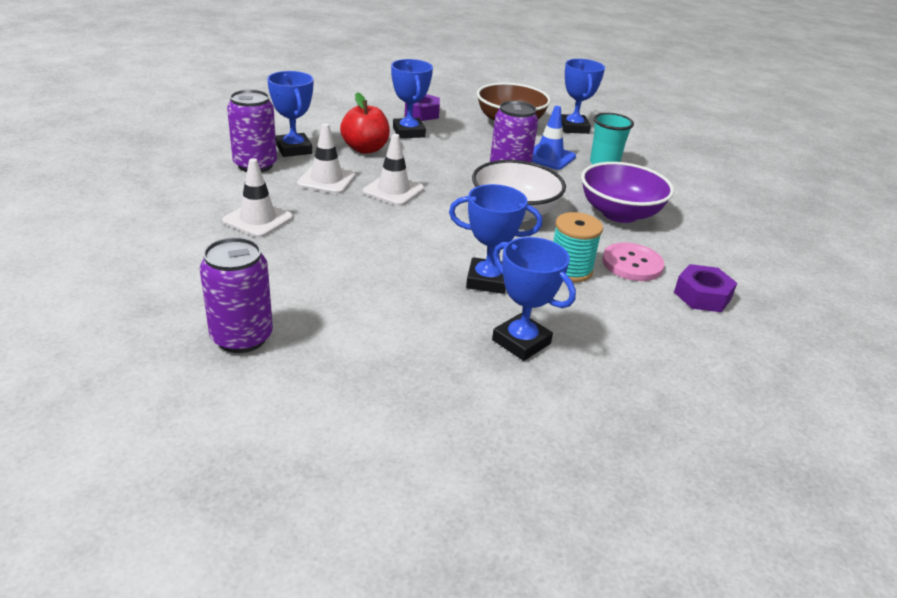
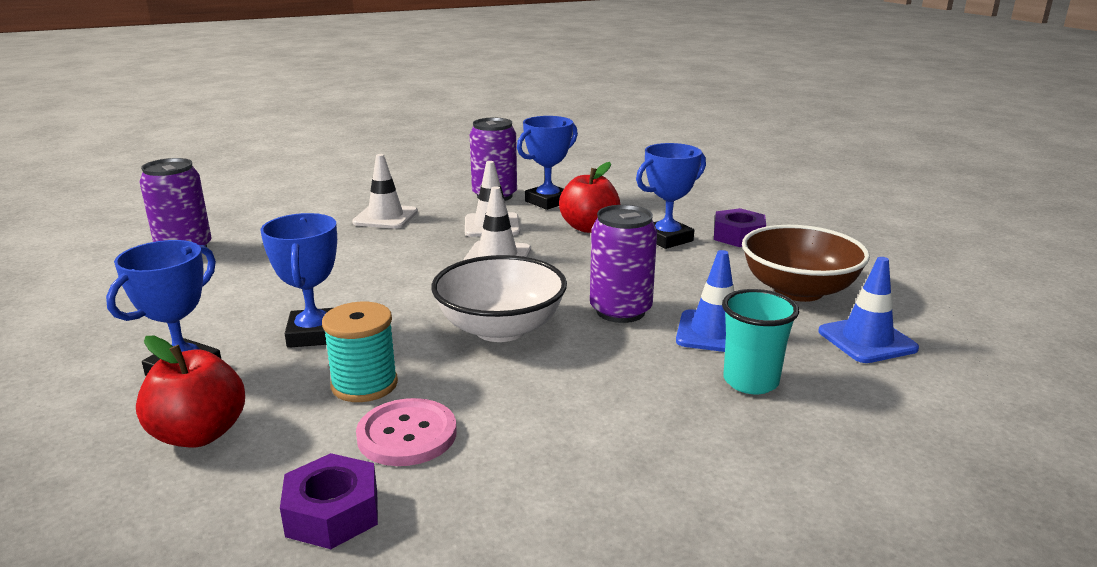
camera: 75 degrees right, 10 degrees down
(573, 128) = (867, 340): blue trophy -> blue traffic cone
(614, 337) = (199, 434): none -> red apple
(619, 213) = (571, 411): purple bowl -> none

